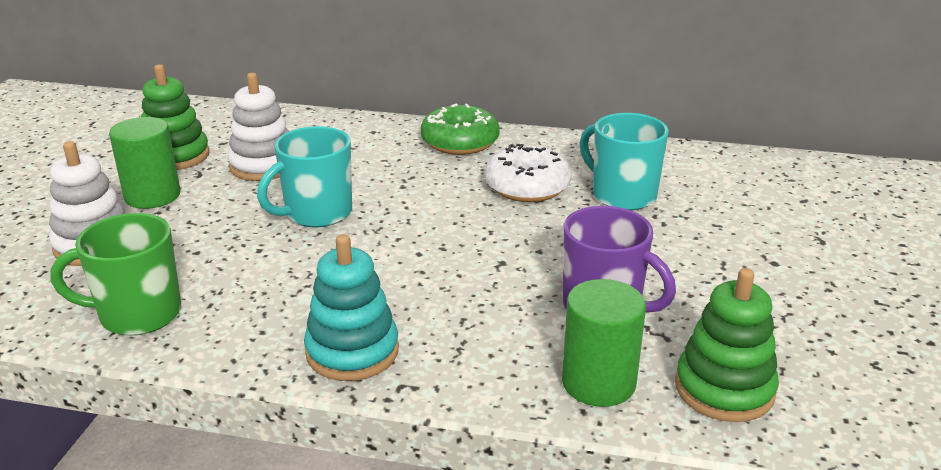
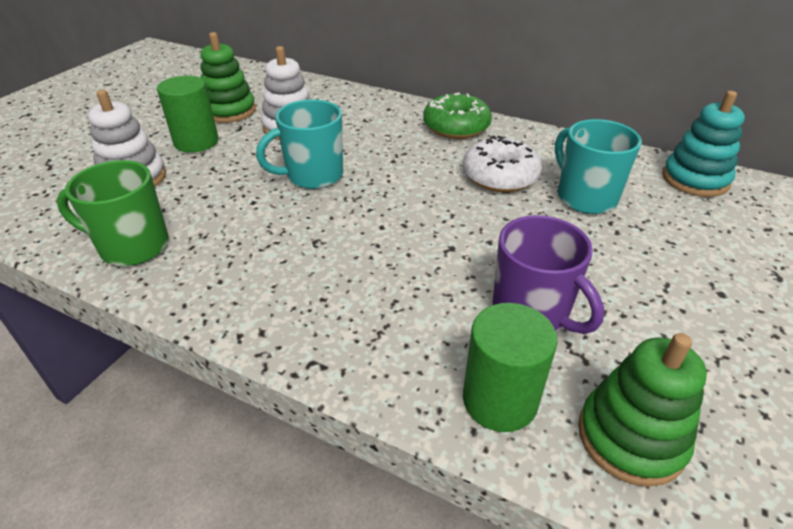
camera: 15 degrees right, 10 degrees up
(352, 351) = (284, 316): turquoise stacking toy -> turquoise stacking toy (695, 179)

